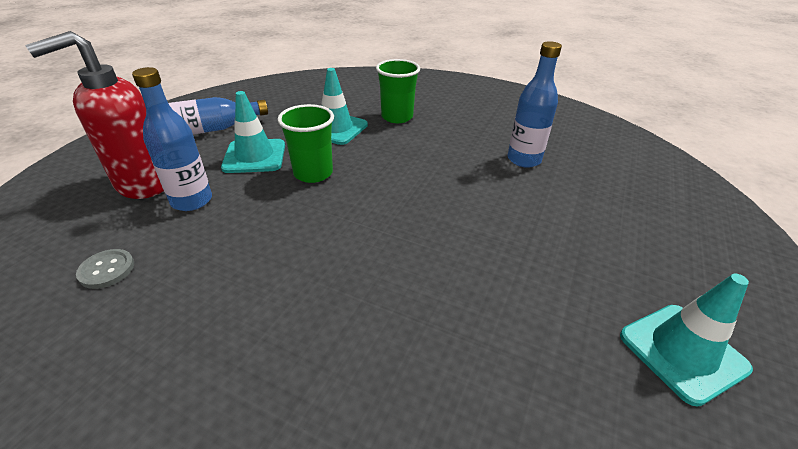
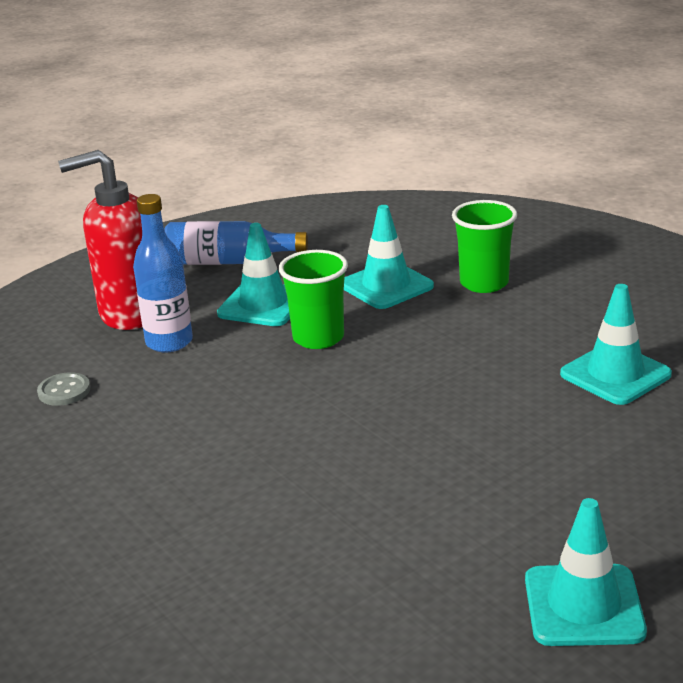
camera: 30 degrees right, 10 degrees down
(524, 160) = (615, 374): blue bottle -> turquoise traffic cone

